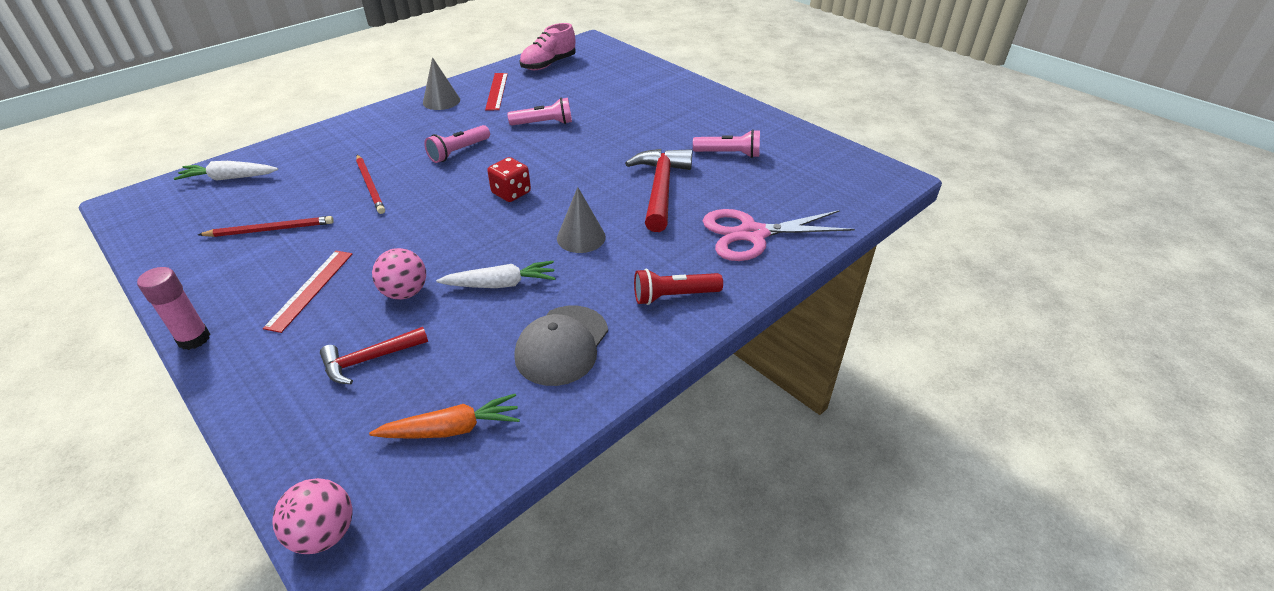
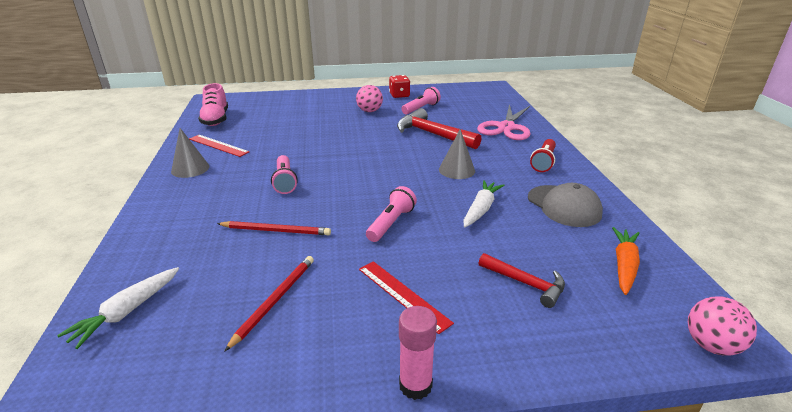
camera: 55 degrees left, 10 degrees down
(369, 359) = (526, 283): red hammer -> red hammer turned 60 degrees counterclockwise
(405, 293) = (454, 249): pink ball -> pink ball (369, 111)
(511, 193) = (373, 177): red dice -> red dice (399, 95)
(543, 123) = (298, 143): pink flashlight -> pink flashlight (391, 223)

